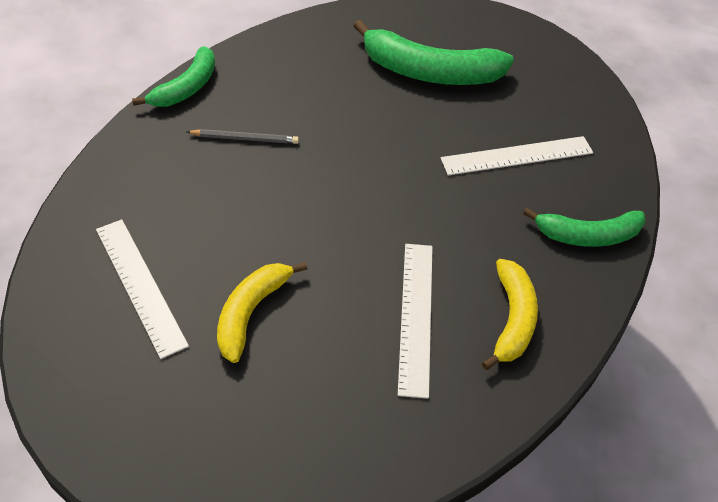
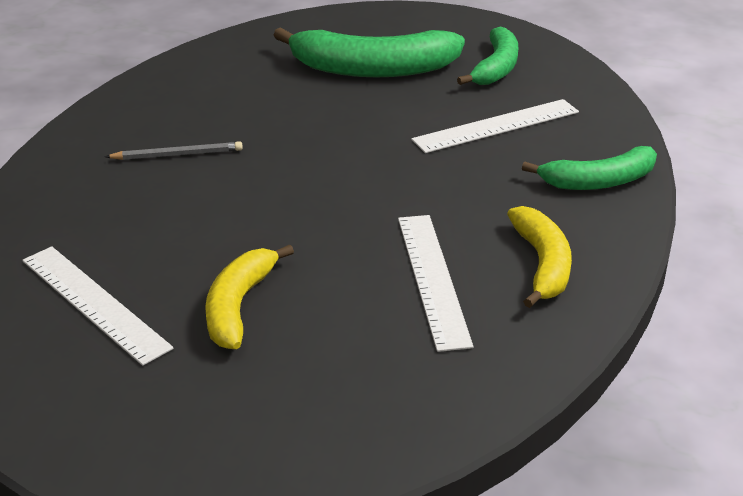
camera: 10 degrees left, 15 degrees down
(186, 88) = (91, 120): green banana -> green banana (496, 68)

